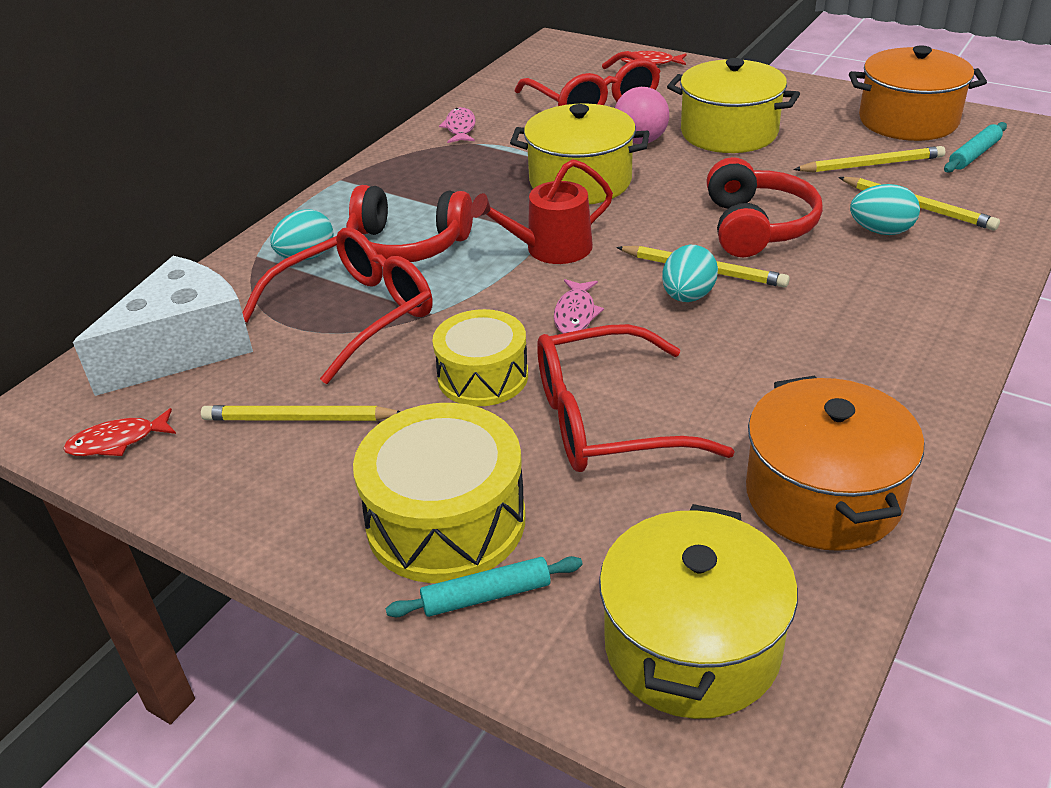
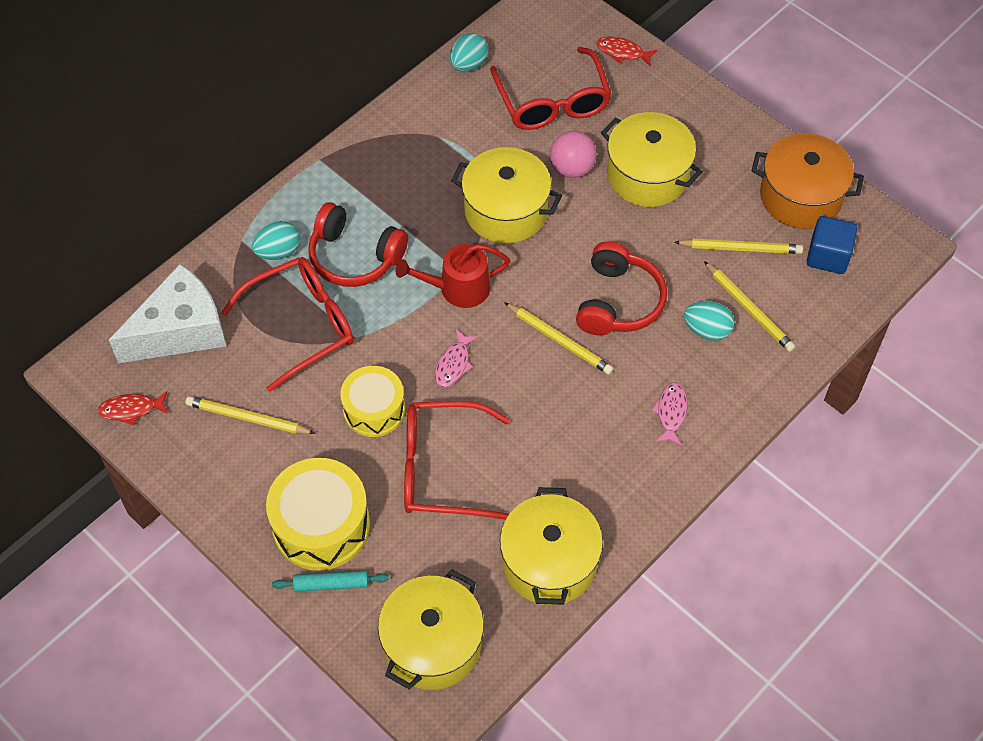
camera: 10 degrees right, 20 degrees up
(460, 128) = (431, 111): pink fish -> pink fish (671, 412)
(687, 296) = (537, 366): turquoise egg -> turquoise egg (468, 64)
(823, 496) = (549, 562): orange pot -> yellow pot
(974, 154) = (828, 256): turquoise rolling pin -> blue cube

